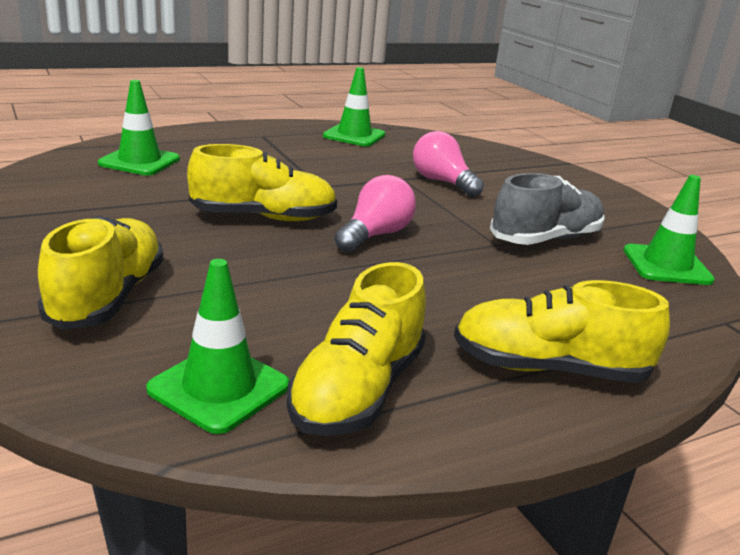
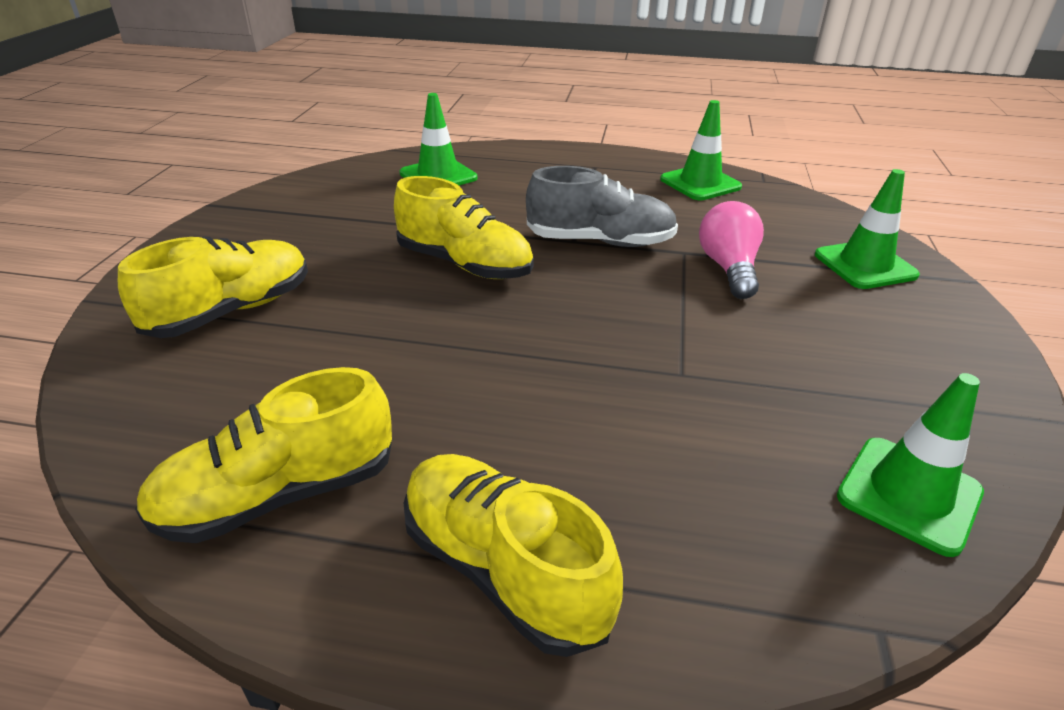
camera: 40 degrees right, 10 degrees up
(219, 388) = (184, 436): green traffic cone -> green traffic cone (865, 265)
(375, 235) = (548, 317): pink light bulb -> none
(545, 239) = (762, 388): grey shoe -> grey shoe (600, 241)

